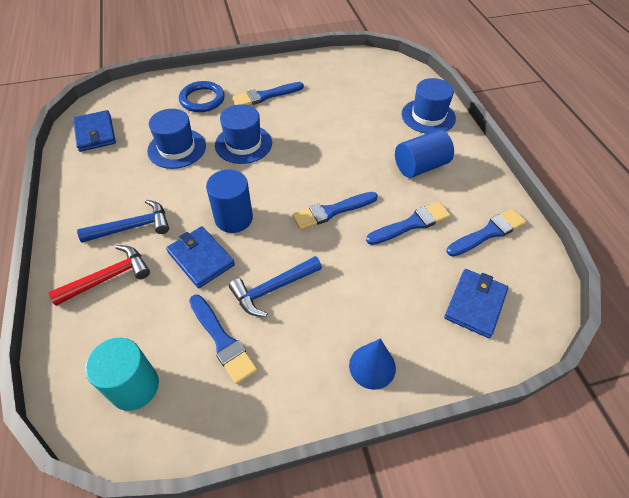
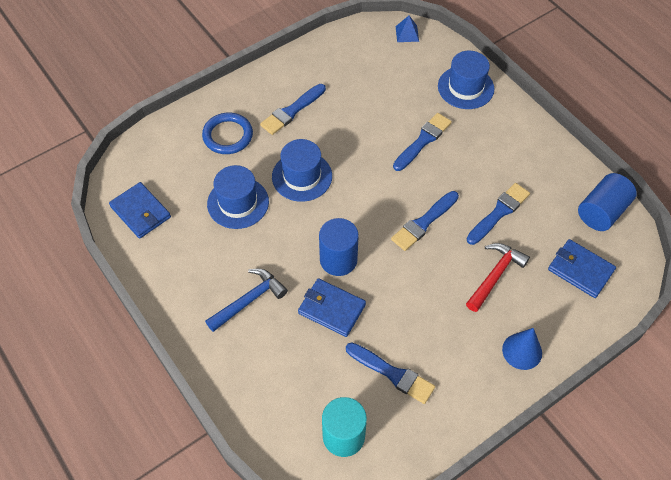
camera: 20 degrees left, 5 degrees up
(108, 277) = (259, 355): red hammer -> red hammer (495, 275)
(272, 289) = (410, 314): blue hammer -> none
(395, 67) = (407, 33): none -> blue pyramid
(420, 166) = (482, 148): blue cylinder -> blue cylinder (602, 212)
(475, 304) = (580, 270): blue wallet -> blue wallet turned 60 degrees counterclockwise
(488, 233) = (567, 199): blue brush -> blue brush (423, 141)

